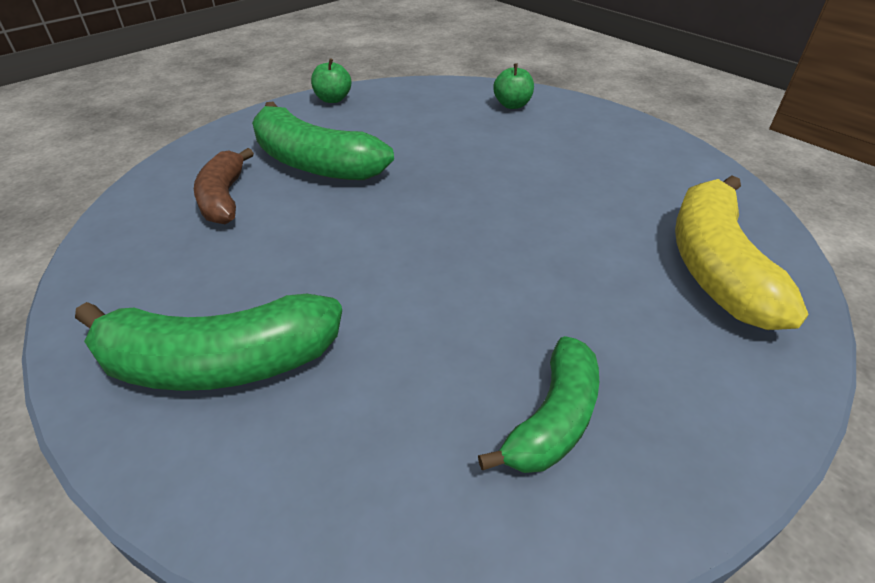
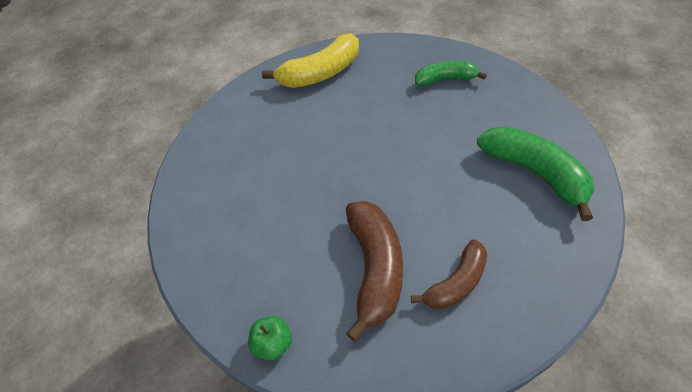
camera: 120 degrees left, 10 degrees up
(314, 163) = (375, 269): green banana -> brown banana
(512, 105) = (203, 214): green apple -> none

